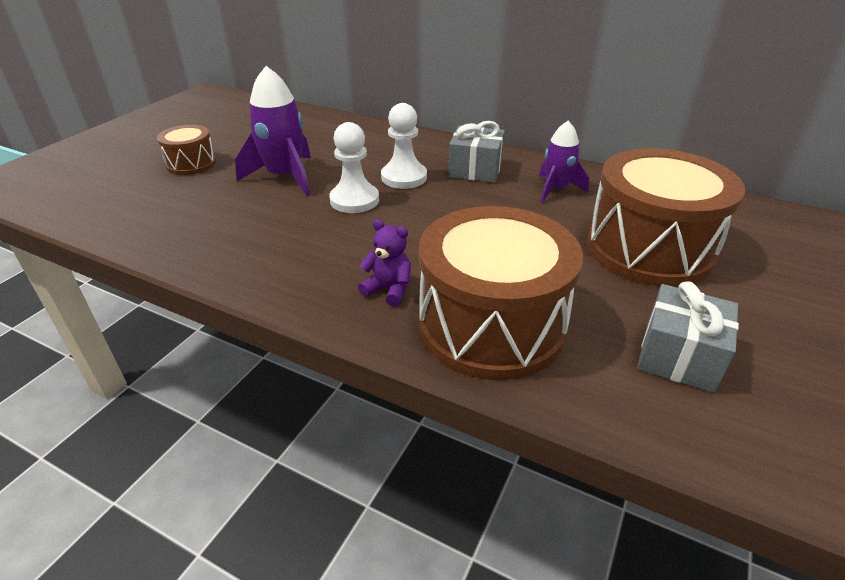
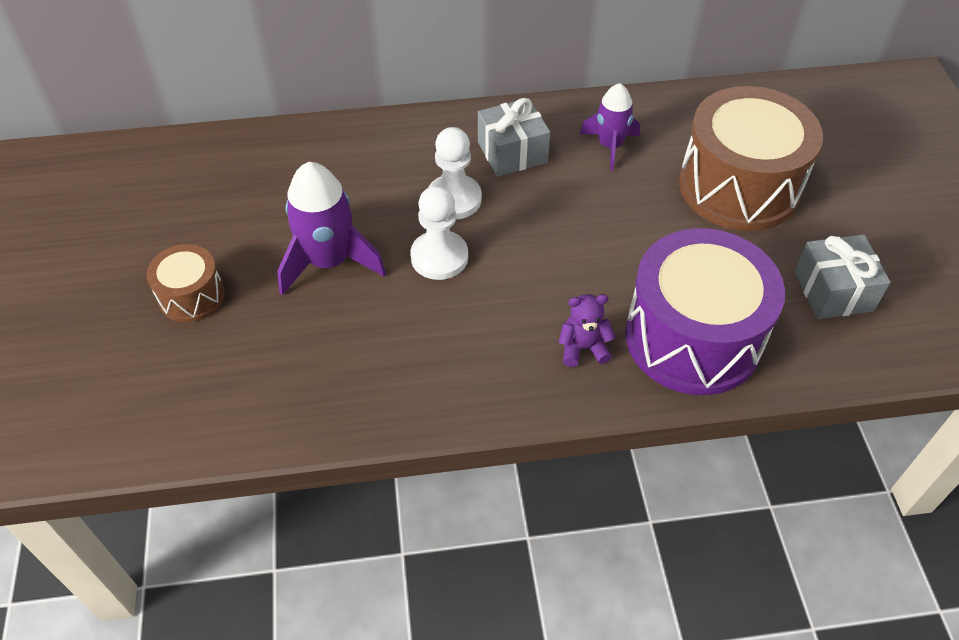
camera: 35 degrees left, 15 degrees up
(491, 325) = (692, 337): brown drum -> purple drum

